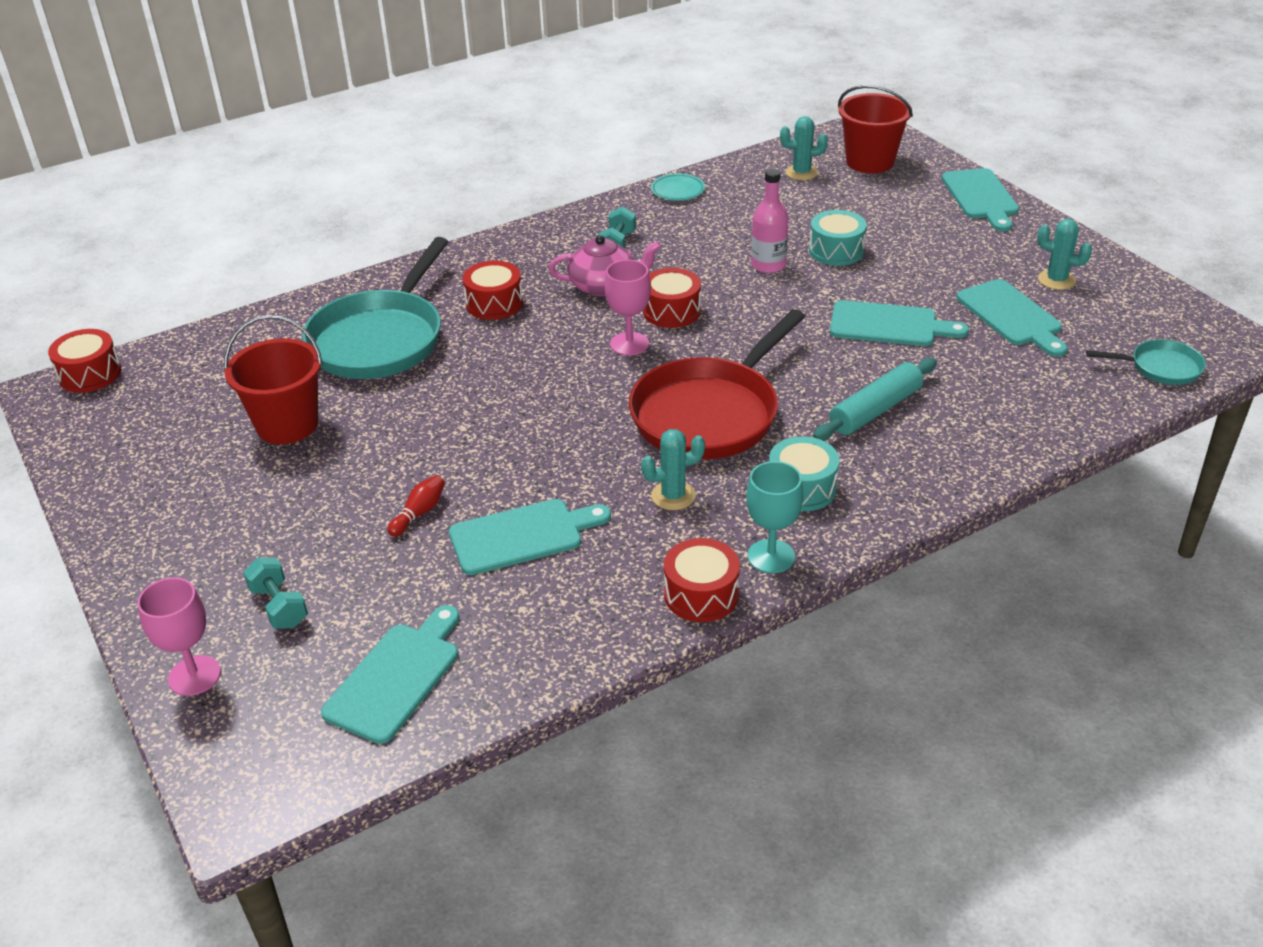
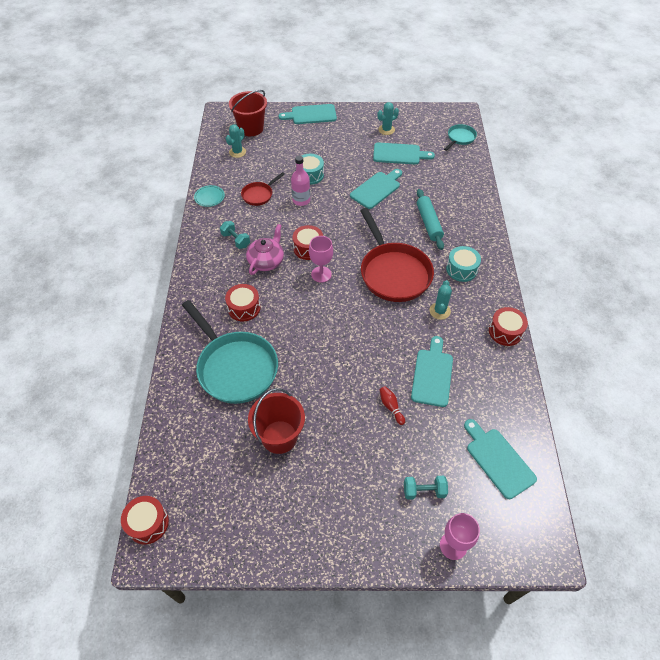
camera: 60 degrees left, 15 degrees up
(733, 226) = (259, 195): none -> red pan
(771, 556) = (496, 299): turquoise goblet -> none
(981, 197) = (311, 115): turquoise cutting board -> turquoise cutting board turned 150 degrees clockwise

